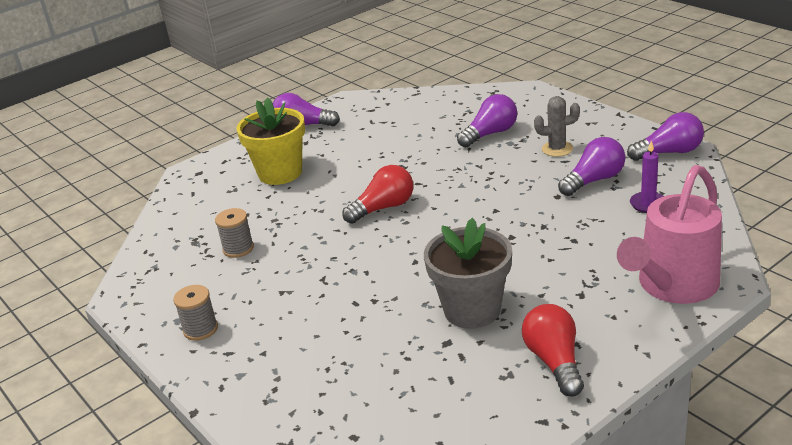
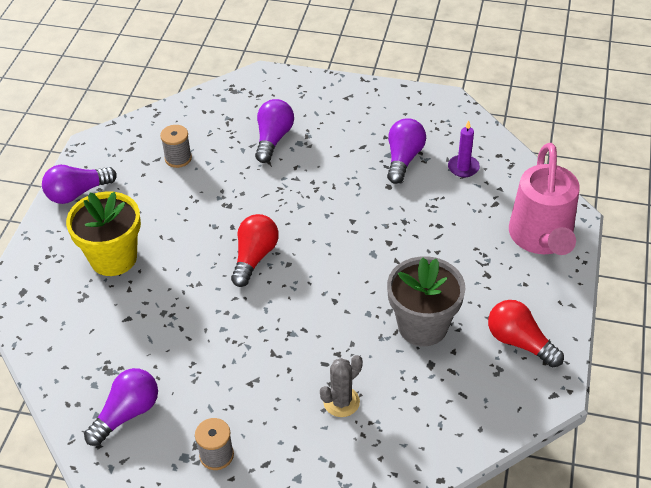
camera: 40 degrees left, 15 degrees up
(238, 249) = (162, 359): grey spool -> grey spool (178, 158)
(557, 149) = (345, 136): grey cactus -> grey cactus (341, 402)
(669, 152) = (436, 108): purple light bulb -> purple light bulb (127, 414)

